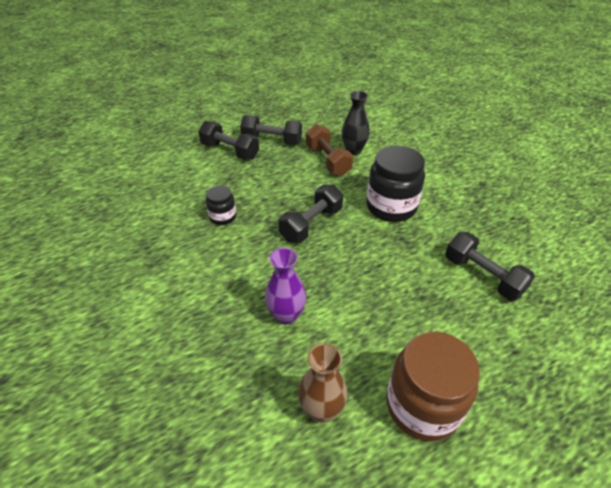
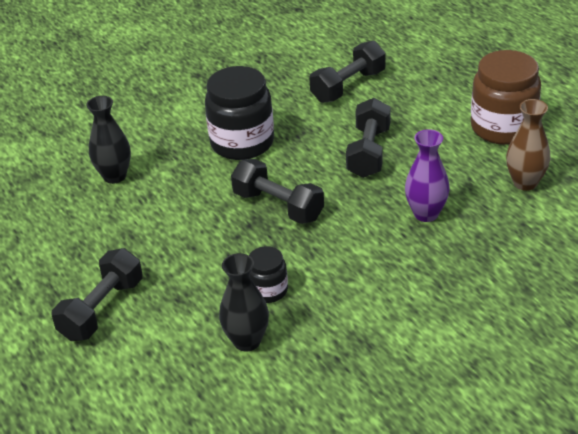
camera: 90 degrees left, 5 degrees down
(180, 206) = (247, 341): none -> black vase
(272, 141) = (77, 263): black dumbbell -> black dumbbell (369, 152)
(328, 160) = (138, 200): brown dumbbell -> none

